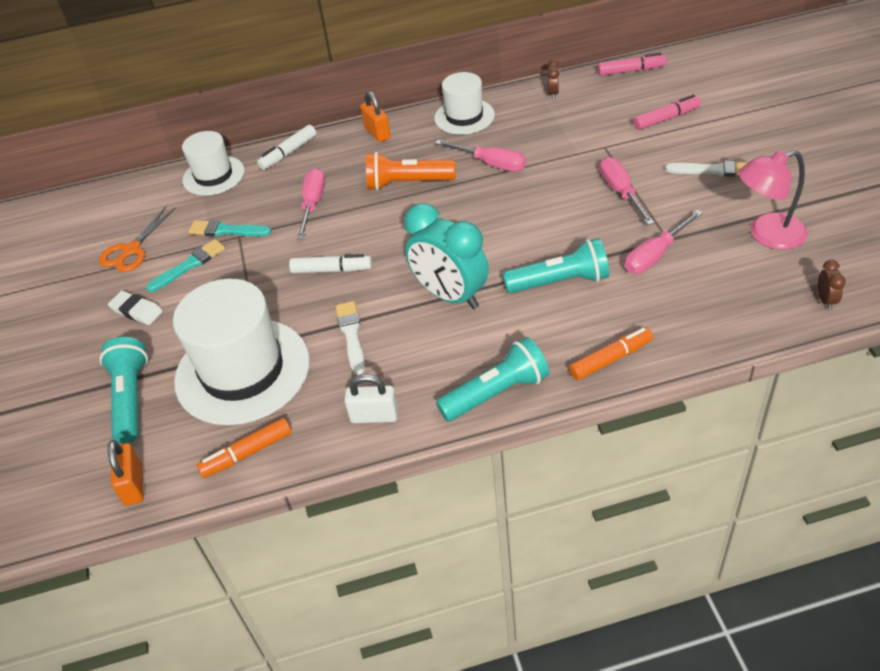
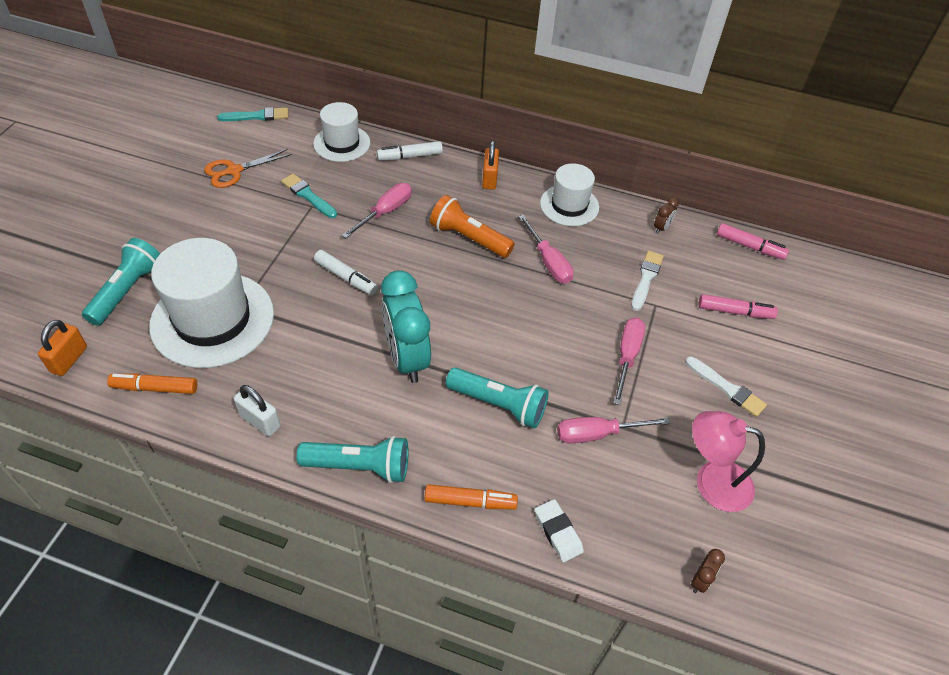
camera: 25 degrees right, 5 degrees up
(136, 311) = (193, 222): white eraser -> white eraser (558, 532)
(189, 265) = (258, 208): turquoise brush -> turquoise brush (257, 116)
(351, 335) = (308, 342): white brush -> white brush (646, 278)

